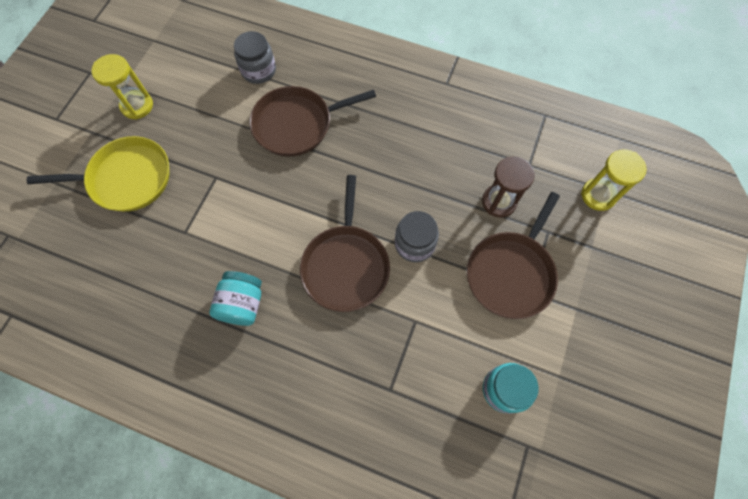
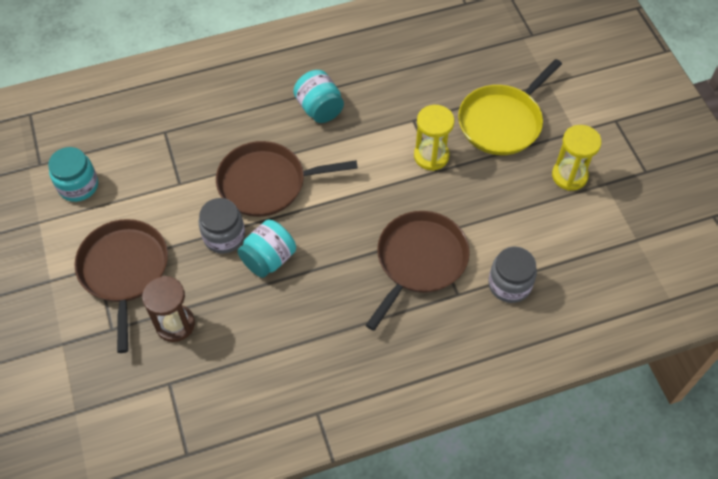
camera: 140 degrees right, 10 degrees down
(346, 265) = (267, 183): brown pan -> brown pan turned 60 degrees counterclockwise
(396, 201) = (268, 259): none -> turquoise jar
(598, 195) = (81, 400): yellow hourglass -> yellow hourglass (431, 156)

